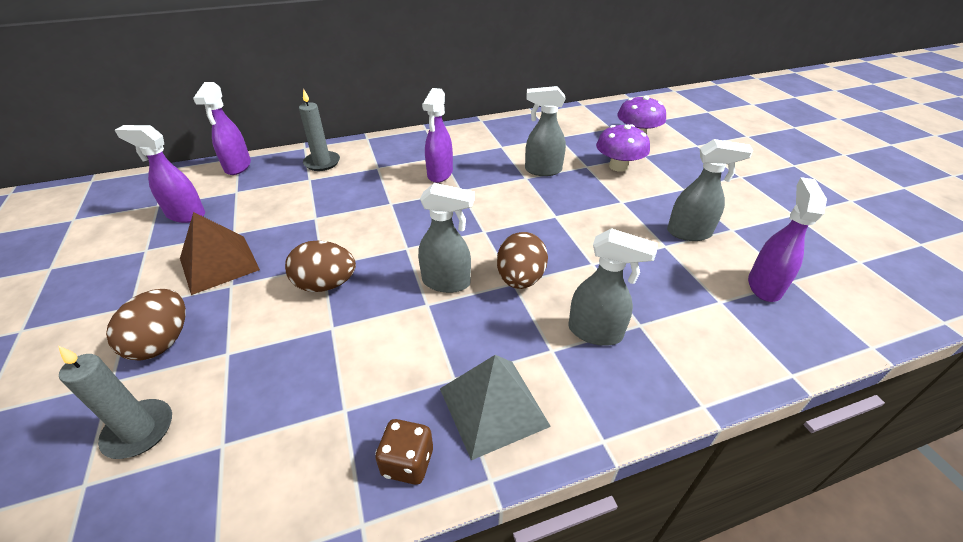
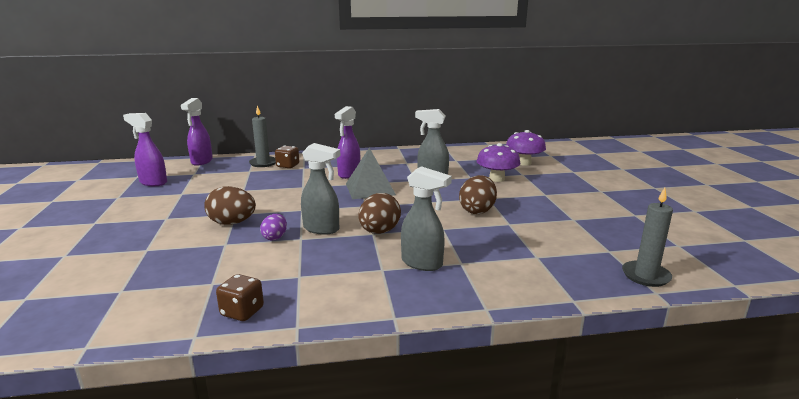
camera: 10 degrees right, 20 degrees down
(139, 431) = (71, 278): grey candle -> grey candle (645, 276)
(162, 342) = (106, 240): brown egg -> brown egg (477, 211)
(219, 264) = (163, 207): brown pyramid -> none
(356, 165) = (288, 166): none -> brown dice
(393, 306) = (275, 237): none -> purple egg
(493, 406) = (320, 292): grey pyramid -> grey pyramid (370, 189)
(689, 233) = (534, 218): grey spray bottle -> none
(764, 286) = (581, 251): purple spray bottle -> none

